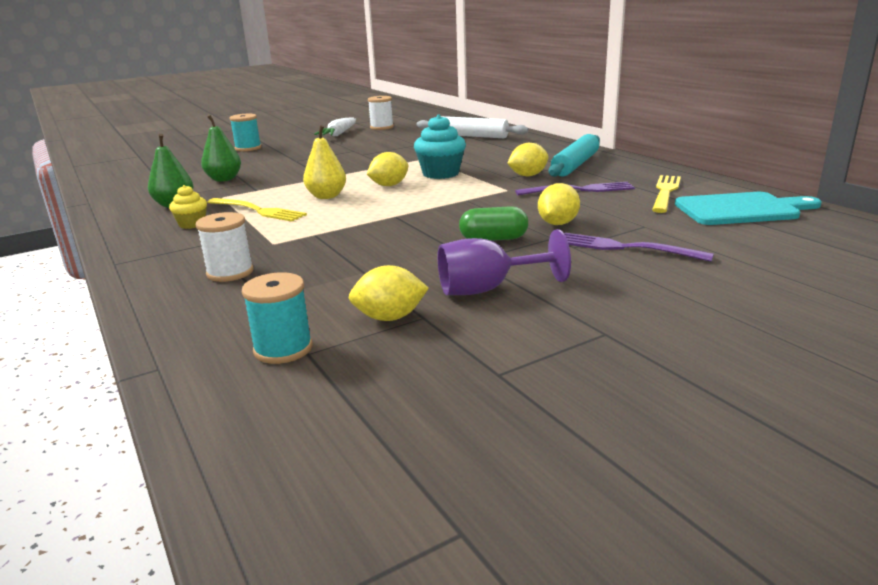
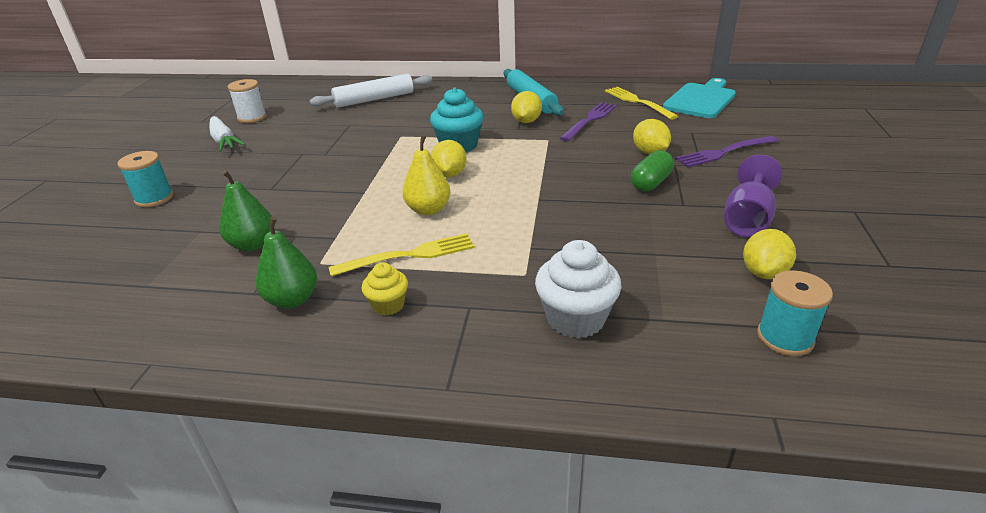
camera: 50 degrees left, 10 degrees up
(230, 272) = (576, 319): white spool -> white cupcake

